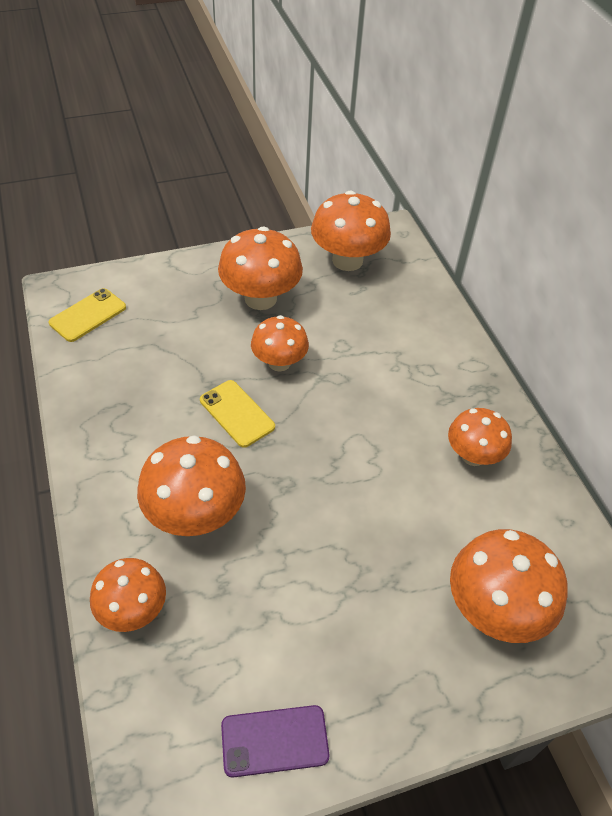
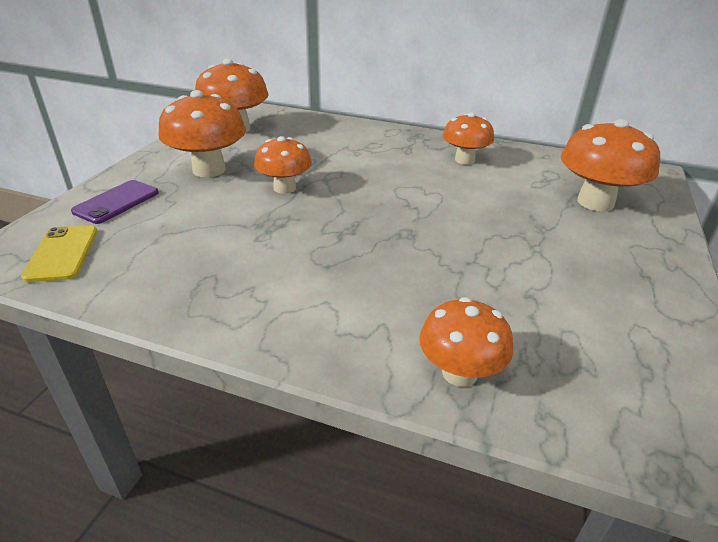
camera: 50 degrees left, 15 degrees down
(195, 514) = (386, 289): orange mushroom -> none
(237, 413) = (306, 225): yellow phone -> none
(274, 741) = (661, 342): purple phone -> purple phone (116, 202)

